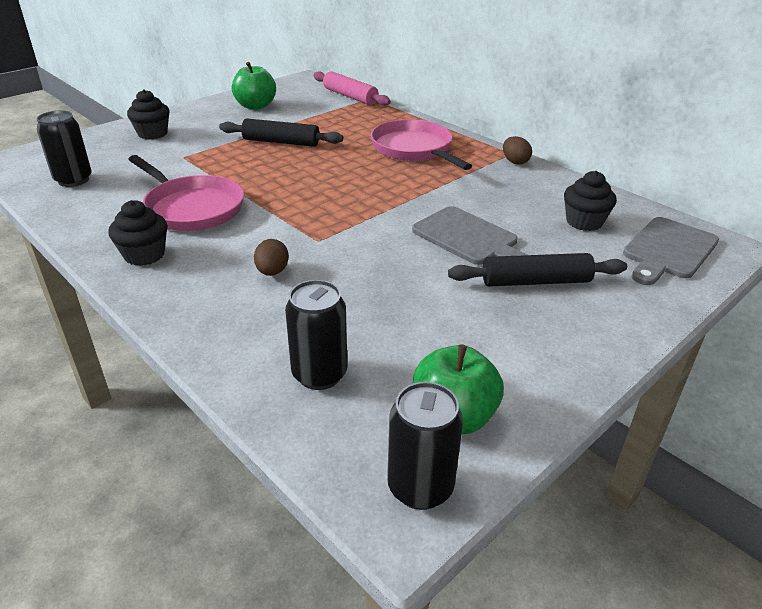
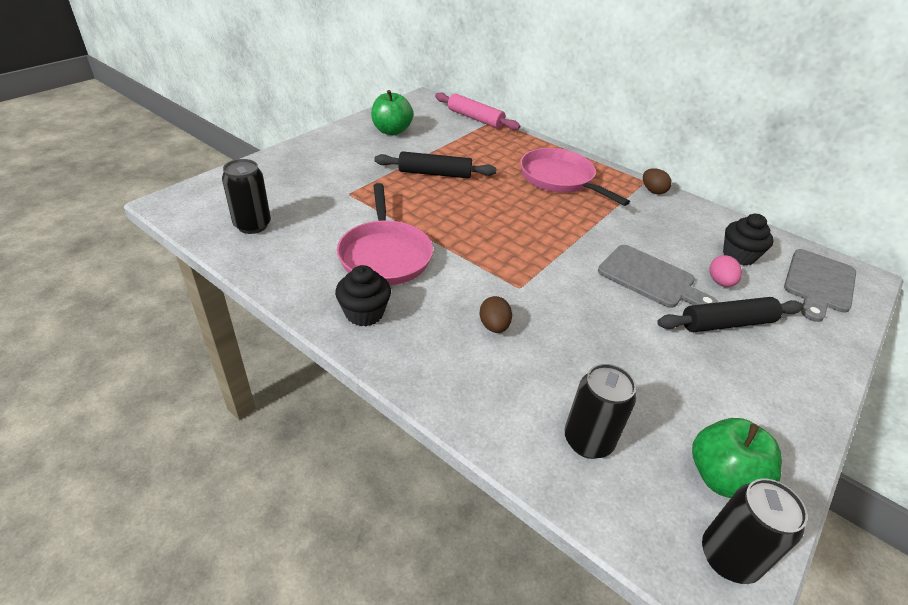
camera: 10 degrees left, 5 degrees up
(152, 134) = (306, 166): black cupcake -> none
(191, 208) = (385, 255): pink pan -> pink pan turned 45 degrees clockwise
(548, 244) = (720, 282): none -> pink egg

